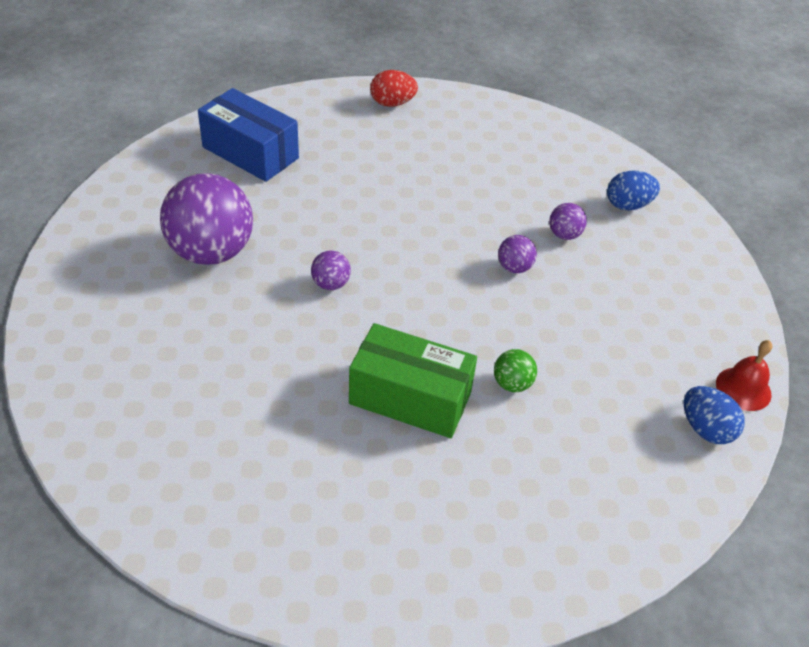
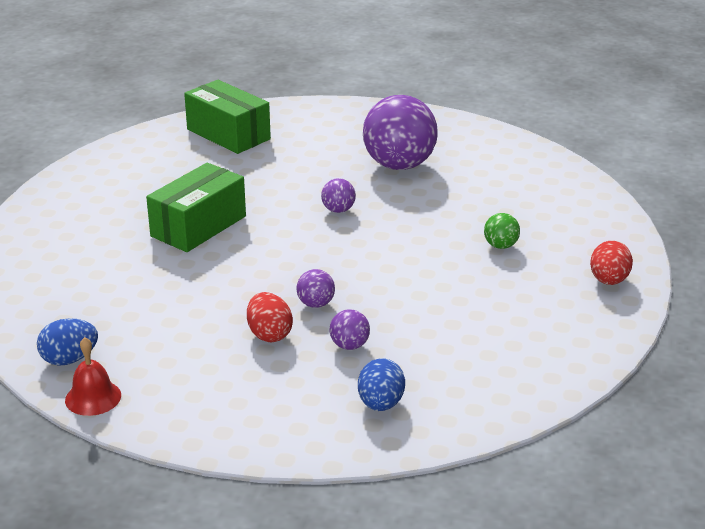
camera: 110 degrees right, 15 degrees down
(153, 436) = (228, 134): none -> green box
(250, 153) = (531, 193): blue box -> none
(512, 384) = (182, 273): green ball -> green ball (500, 246)
(578, 289) = (269, 334): none -> red egg

